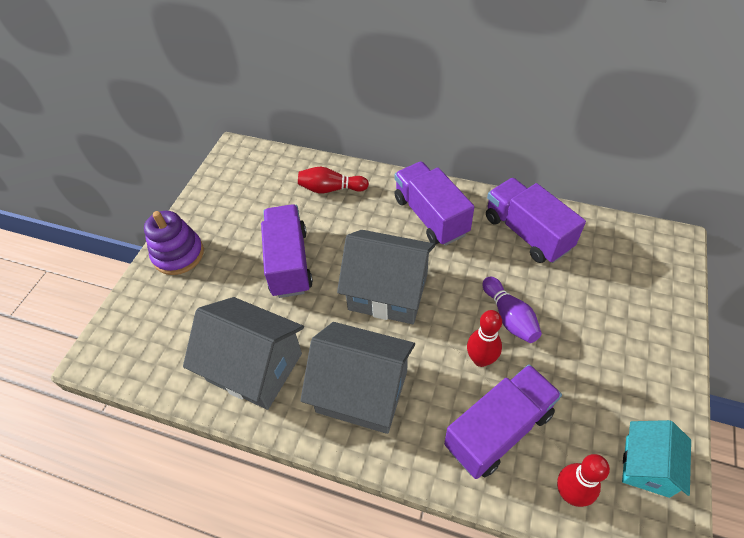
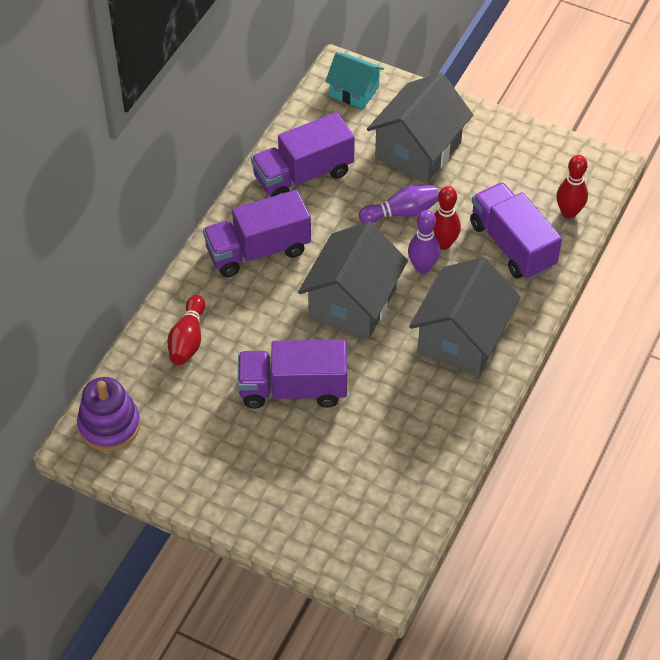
camera: 85 degrees left, 0 degrees up
(178, 254) = (253, 503): purple stacking toy -> purple stacking toy (109, 425)
(255, 367) = (422, 425): grey house -> grey house (418, 150)
(445, 344) = (422, 267): none -> purple bowling pin
(647, 466) = (553, 160): turquoise house -> turquoise house (354, 91)

